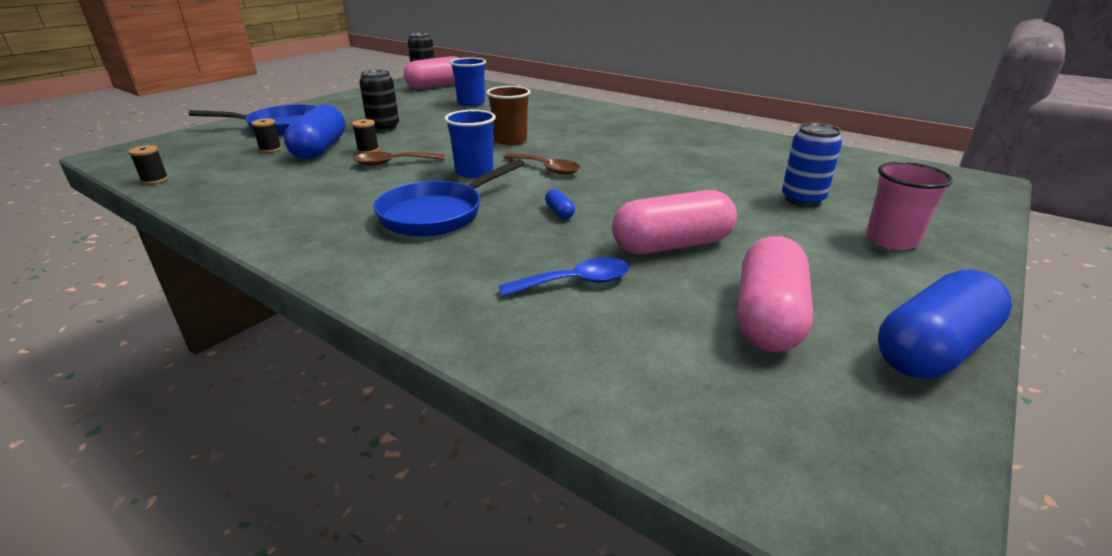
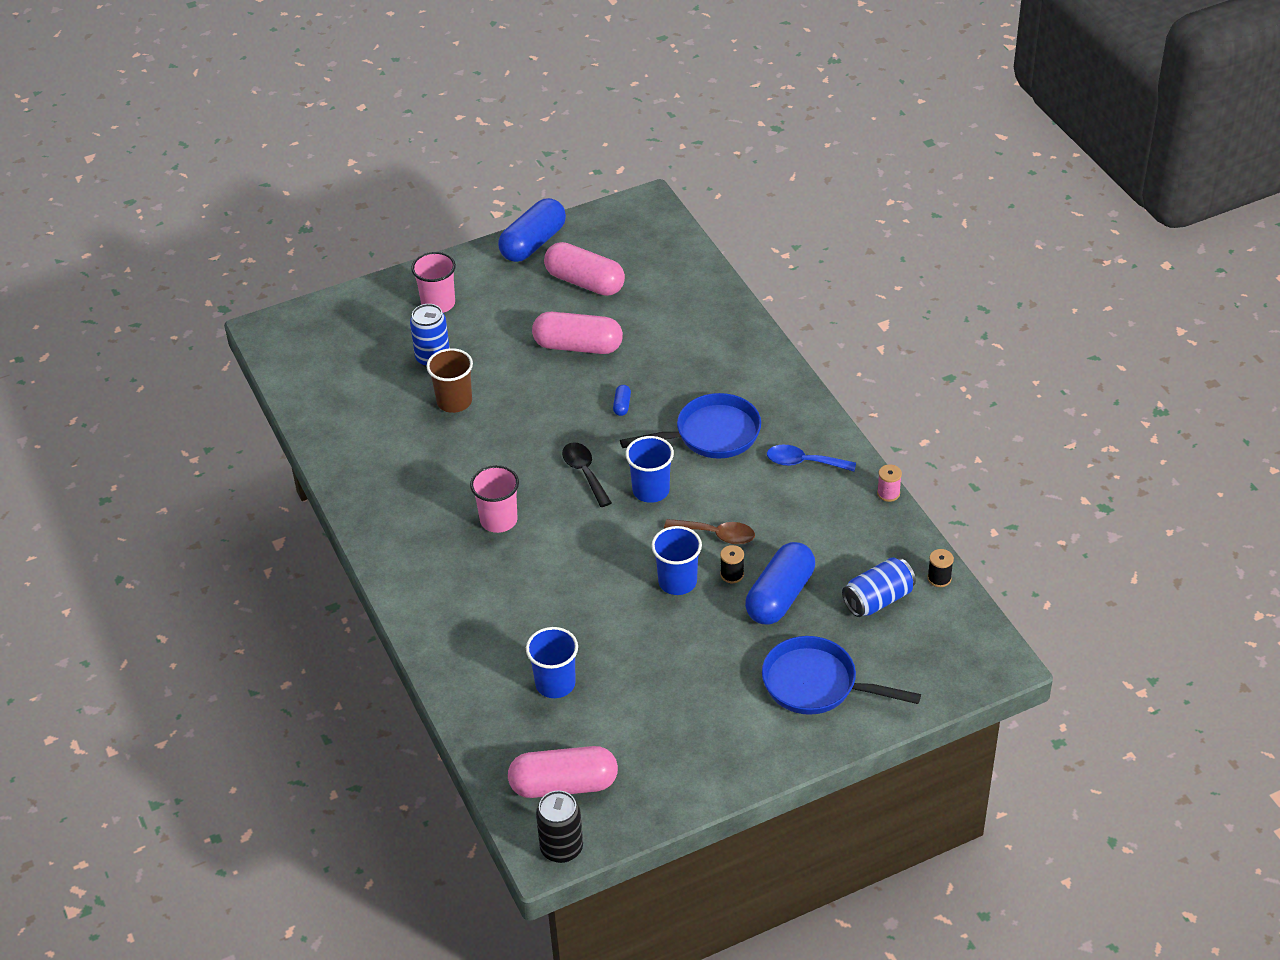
camera: 150 degrees left, 15 degrees up
(203, 216) = (888, 493): none -> pink spool
(224, 161) = (878, 599): none -> blue can
(270, 149) = (831, 615): black spool -> none
(383, 128) = (697, 633): black can -> none
(414, 141) = (677, 582): none -> blue cup
(510, 140) = (578, 545): brown cup -> brown cup (454, 401)
(546, 169) = (584, 473): brown spoon -> black spoon
(575, 282) = (663, 337): blue spoon -> blue spoon (803, 462)
(587, 138) = (498, 520): none -> pink cup
(768, 317) = (585, 282): pink capsule -> pink capsule turned 75 degrees clockwise
(933, 349) = (533, 243): blue capsule -> blue capsule turned 45 degrees counterclockwise

